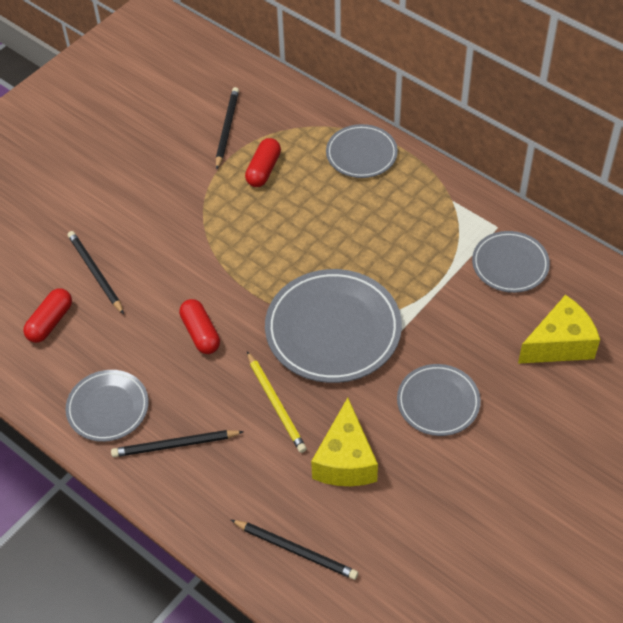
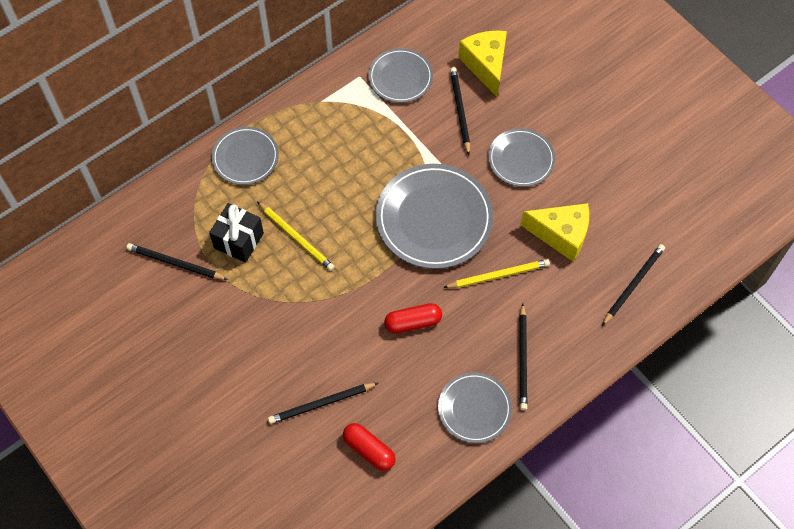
camera: 80 degrees left, 10 degrees up
(263, 170) = (239, 240): red capsule -> black gift
(278, 214) = (296, 237): none -> yellow pencil
(485, 329) = (460, 110): none -> black pencil

